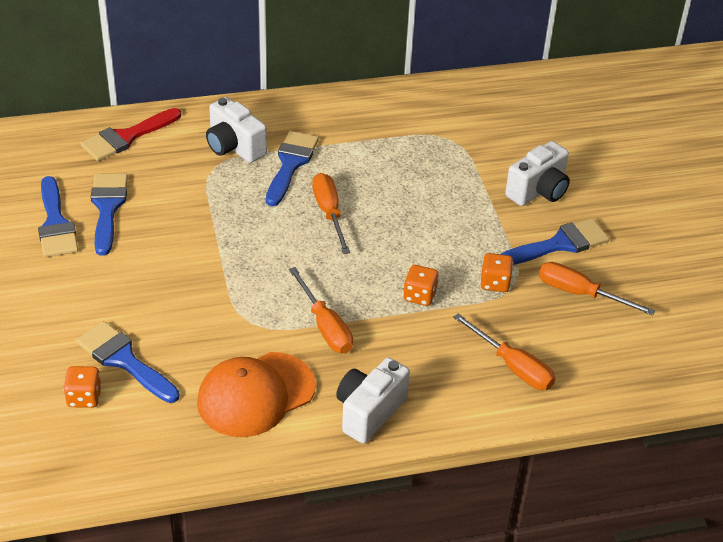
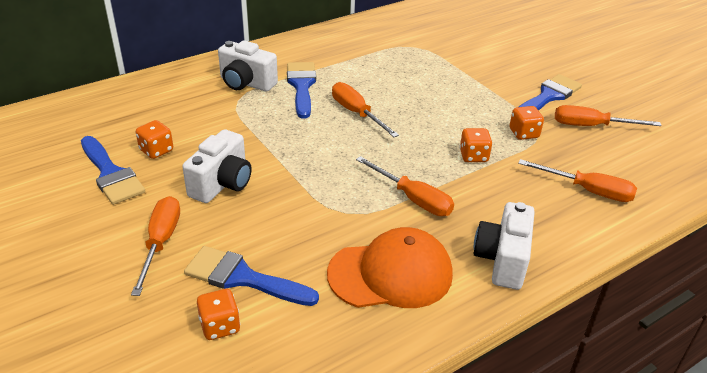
camera: 20 degrees left, 5 degrees down
(70, 307) = (161, 242): none -> orange screwdriver
(107, 208) = (156, 150): blue brush -> orange dice
(126, 137) = (146, 94): red brush -> none
(256, 394) = (390, 274): orange cap -> orange cap turned 135 degrees counterclockwise
(538, 191) = (504, 66): white camera -> white camera (222, 184)

